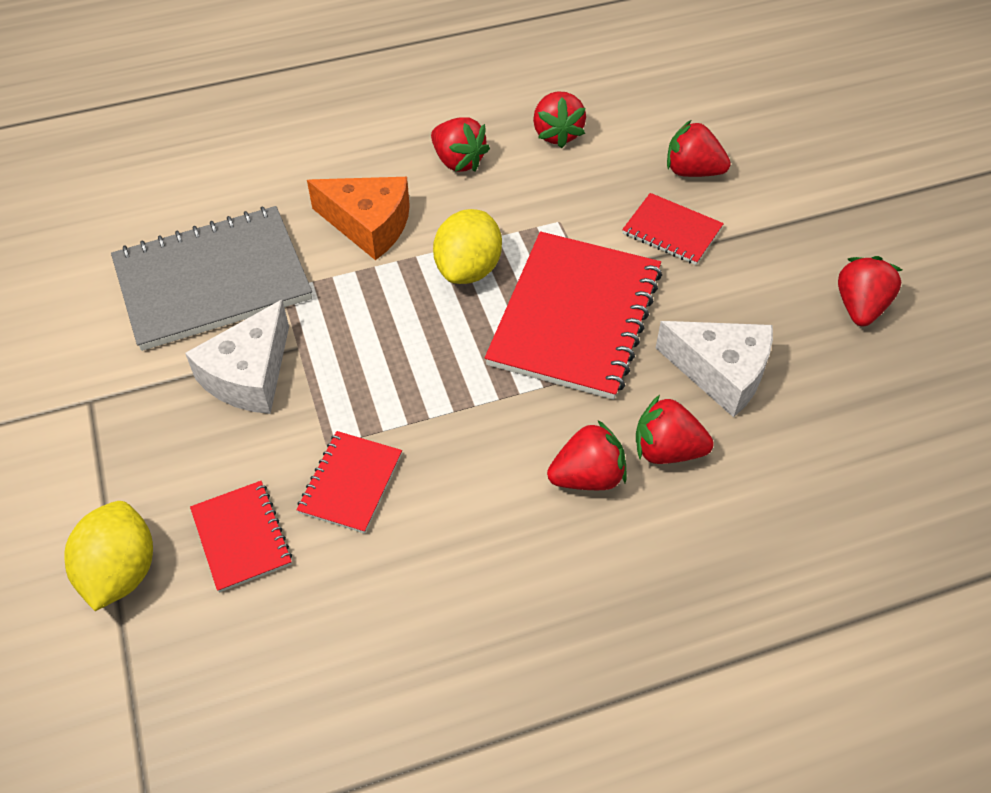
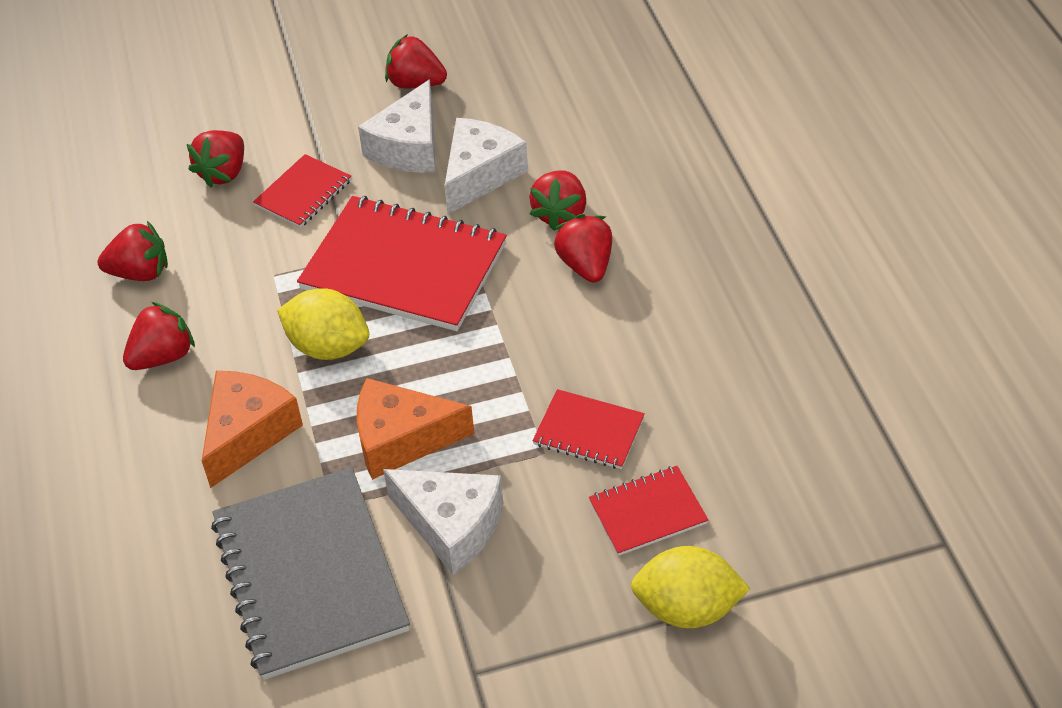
camera: 85 degrees left, 5 degrees down
(353, 331) = (401, 439): none -> orange cheese
(754, 308) = (408, 147): none -> white cheese

